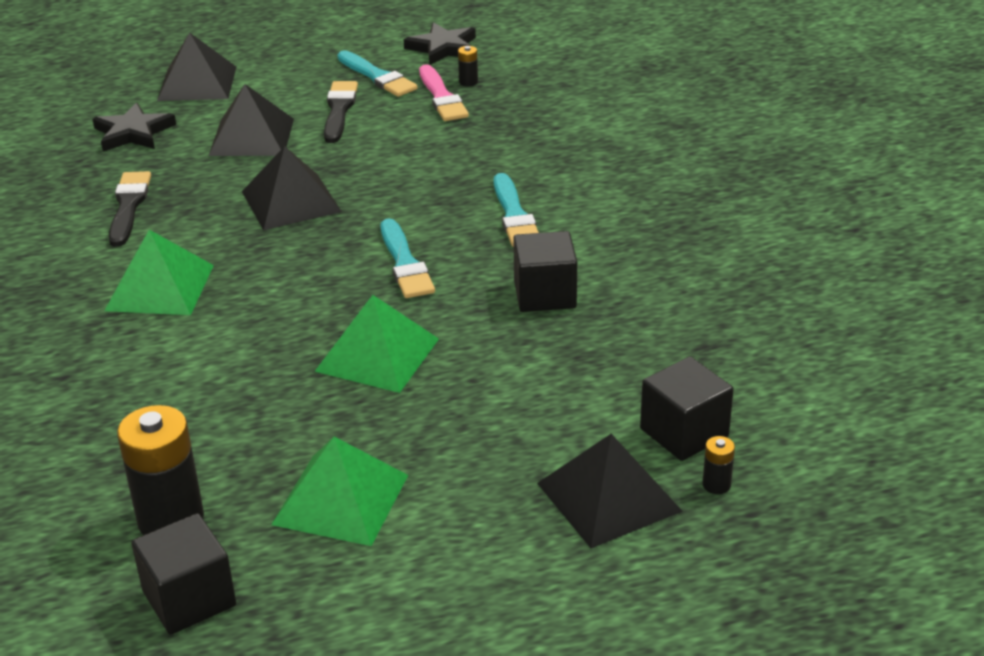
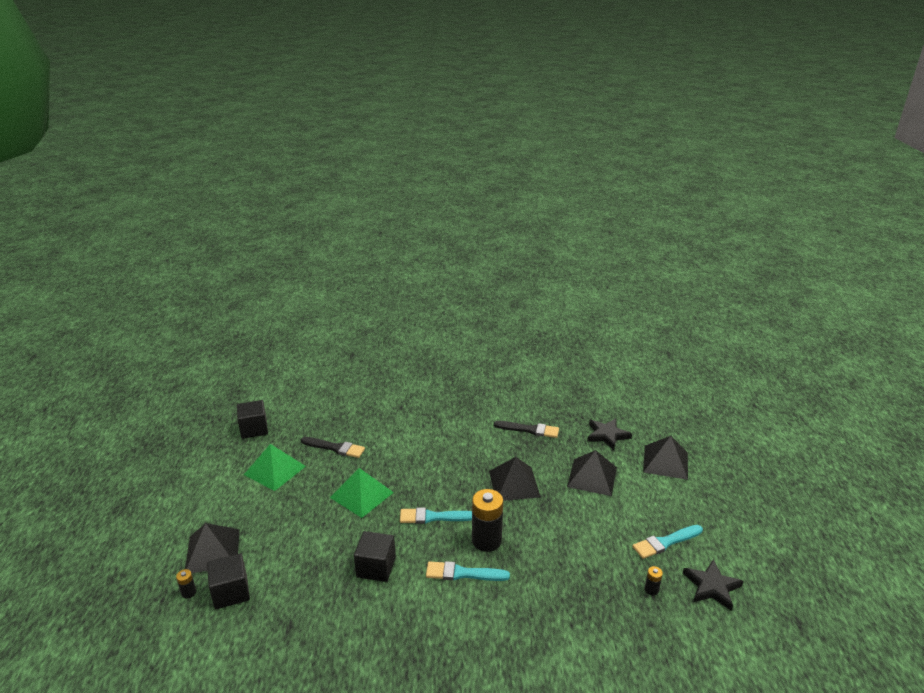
camera: 105 degrees right, 5 degrees down
(160, 287) = (452, 435): green pyramid -> none
(171, 520) = (297, 428): black battery -> black battery (486, 540)
(339, 110) = (619, 517): black brush -> black brush (335, 448)
(442, 97) = (629, 570): pink brush -> none

